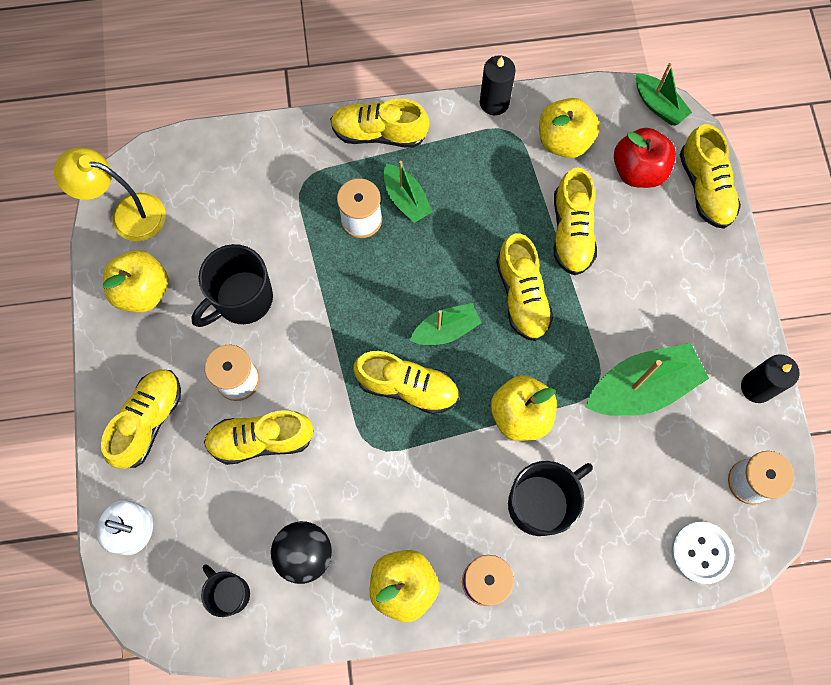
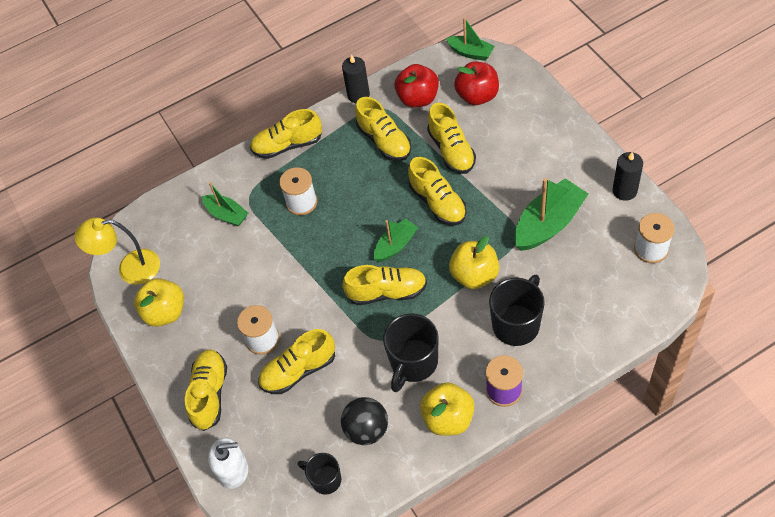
camera: 15 degrees left, 15 degrees down
(242, 299) = (241, 287): black mug -> black mug (413, 363)
(406, 199) = (327, 177): green boat -> green boat (226, 214)
(564, 141) = (418, 98): yellow apple -> red apple
(701, 553) = (642, 306): white button -> none
(705, 188) = (527, 88): yellow shoe -> yellow shoe (384, 141)

